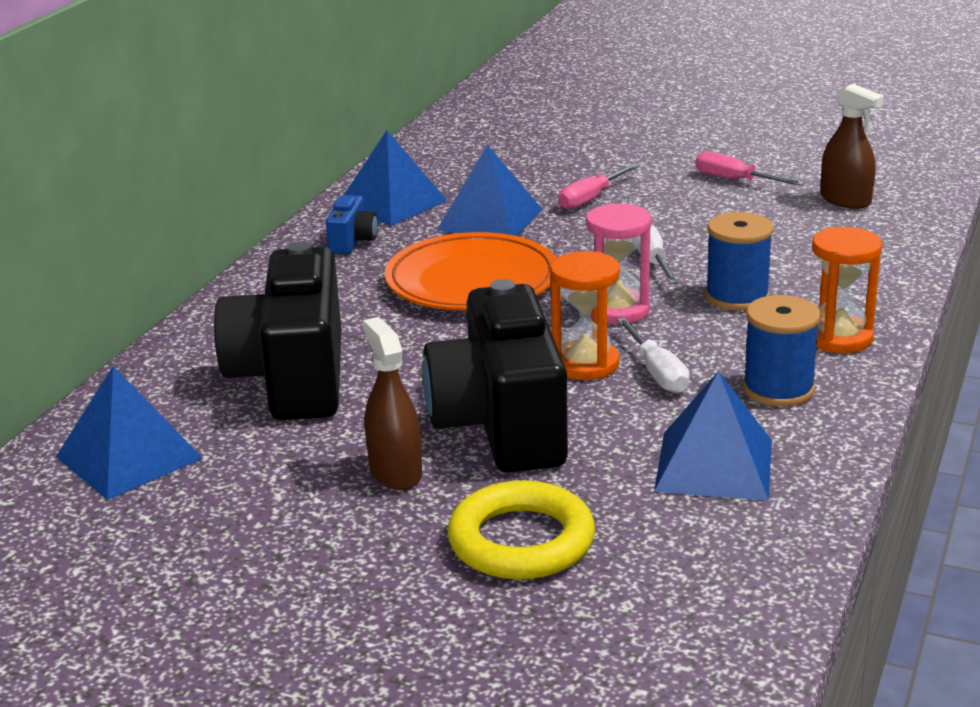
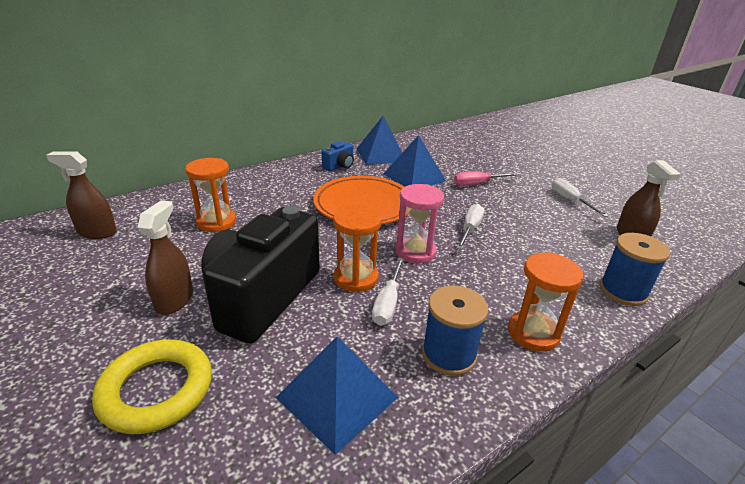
camera: 30 degrees right, 5 degrees up
(128, 457) = (97, 232): blue pyramid -> brown spray bottle
(292, 378) = (216, 222): black camera -> orange hourglass
(735, 180) = (570, 200): pink screwdriver -> white screwdriver
(737, 297) = (495, 272): blue spool -> blue spool (623, 291)

